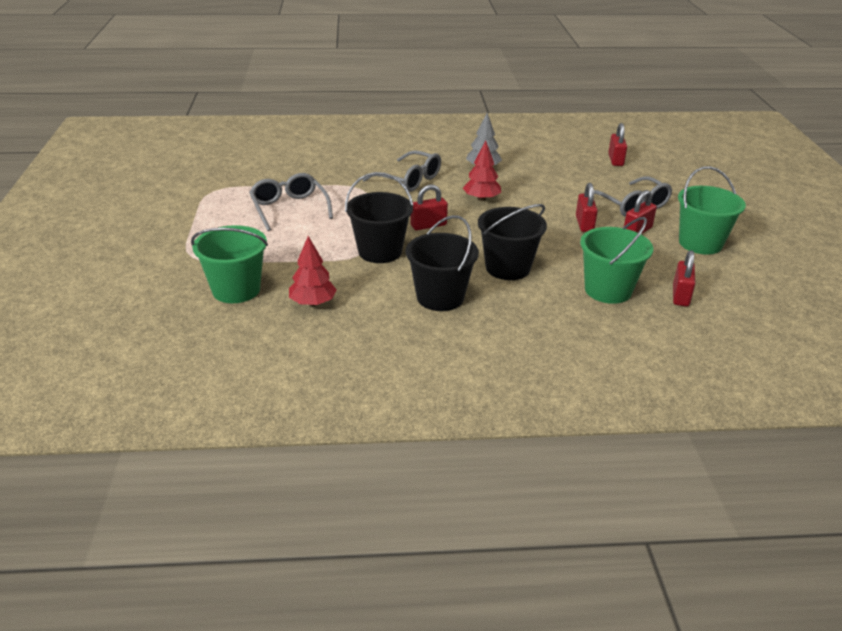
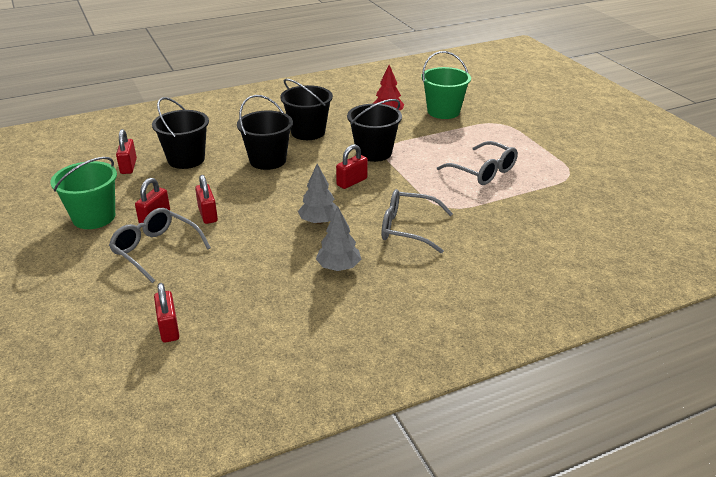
camera: 160 degrees right, 0 degrees up
(481, 199) = (319, 221): red tree -> grey tree
(608, 290) = (186, 159): green bucket -> black bucket

